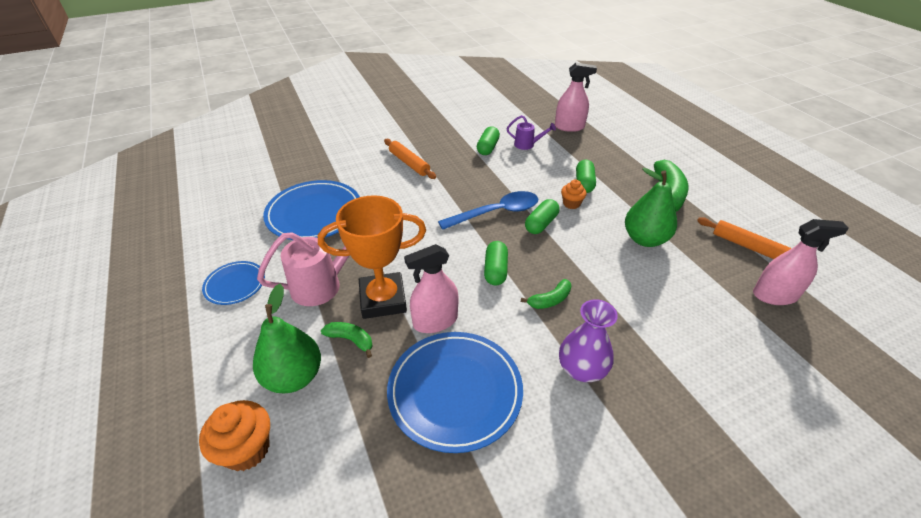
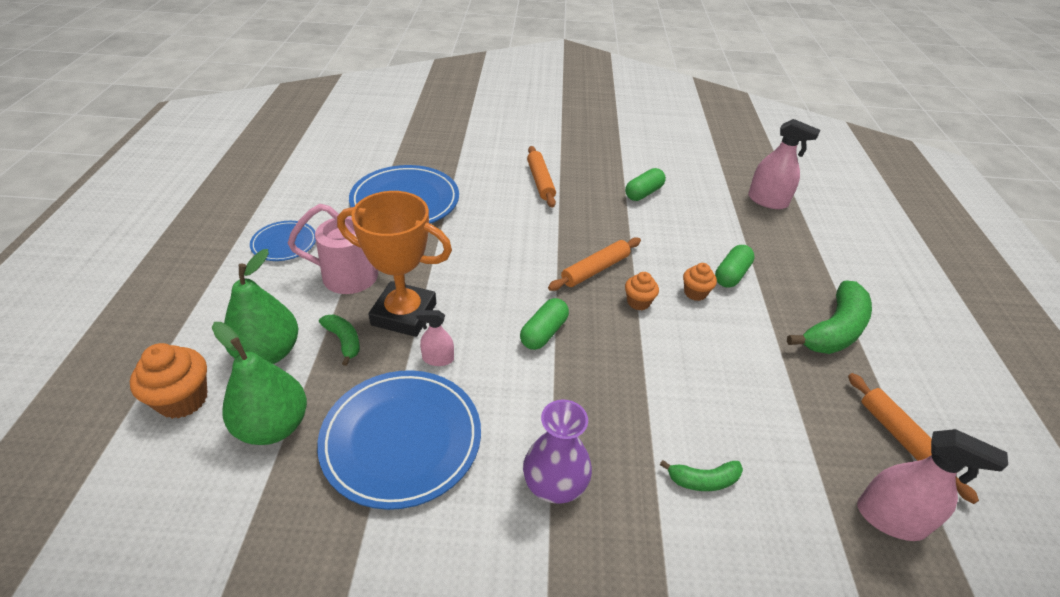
camera: 25 degrees right, 0 degrees up
(435, 321) = (438, 359): pink spray bottle -> pink spray bottle, size x0.57
(496, 213) = (595, 270): blue spoon -> orange rolling pin
(527, 145) = (695, 205): purple watering can -> none
(541, 224) = (638, 302): green capsule -> orange cupcake
(550, 300) = (580, 391): green banana -> green banana (703, 480)
(645, 239) = (758, 371): green pear -> green pear (273, 426)

